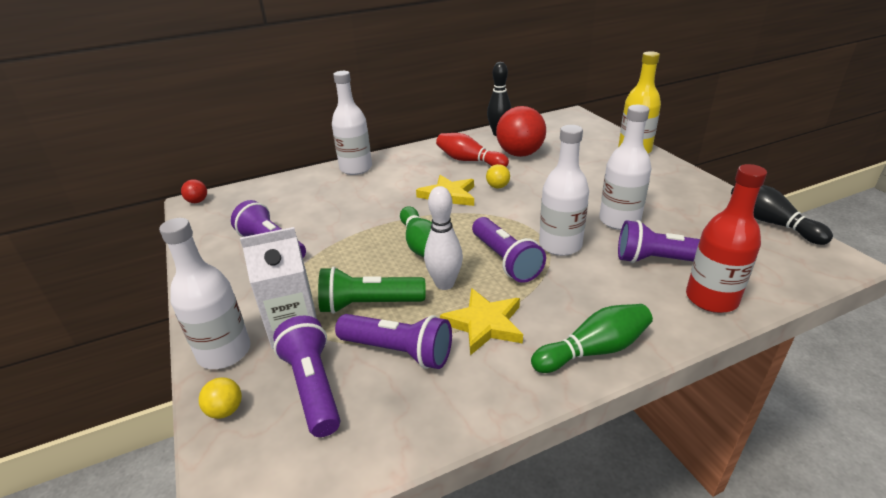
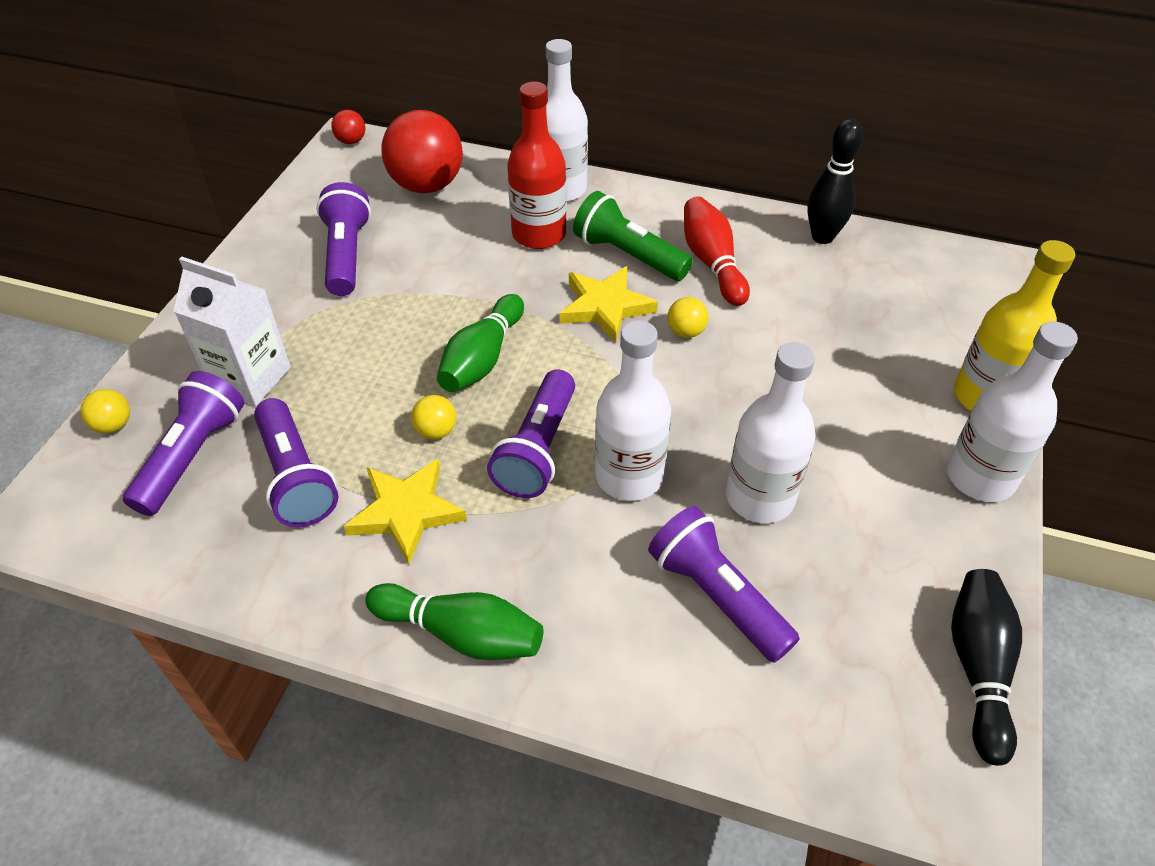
camera: 40 degrees right, 15 degrees up
(224, 352) = (174, 362): white bottle -> white bottle (980, 477)
(369, 304) = (339, 401): green flashlight -> green flashlight (628, 255)
(444, 284) = (436, 431): white bowling pin -> yellow ball
(520, 154) = (797, 293): red ball -> red ball (427, 185)
(711, 299) = (688, 692): red bottle -> red bottle (539, 234)

